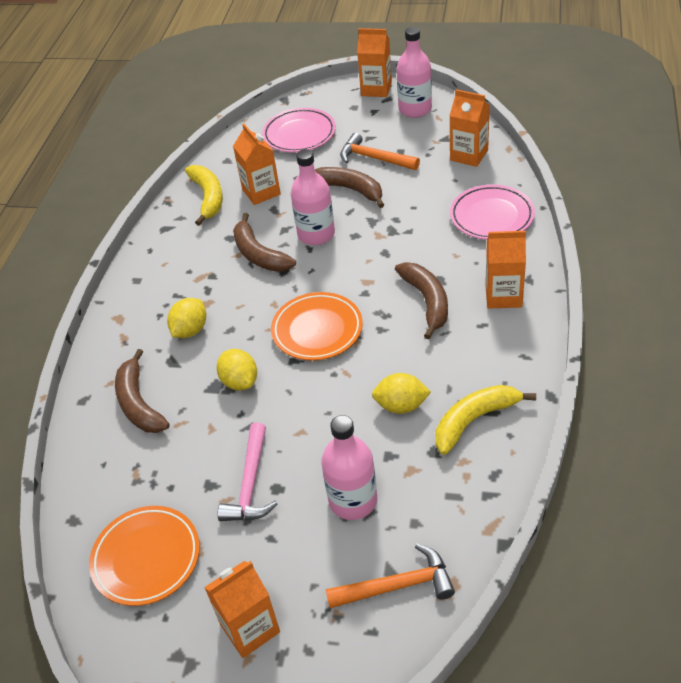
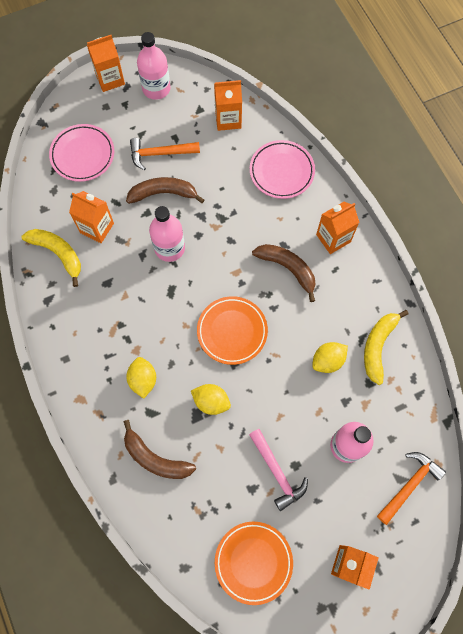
camera: 40 degrees left, 25 degrees up
(259, 254) = (141, 287): brown banana -> none

